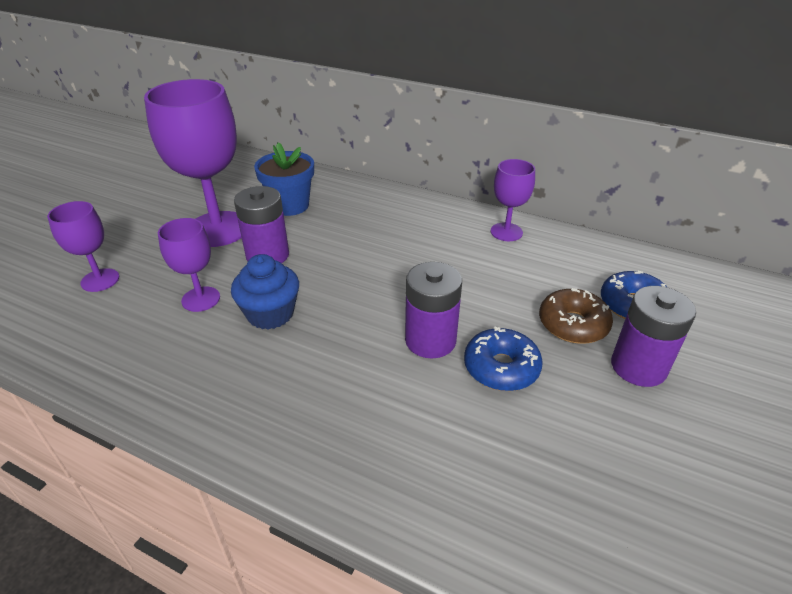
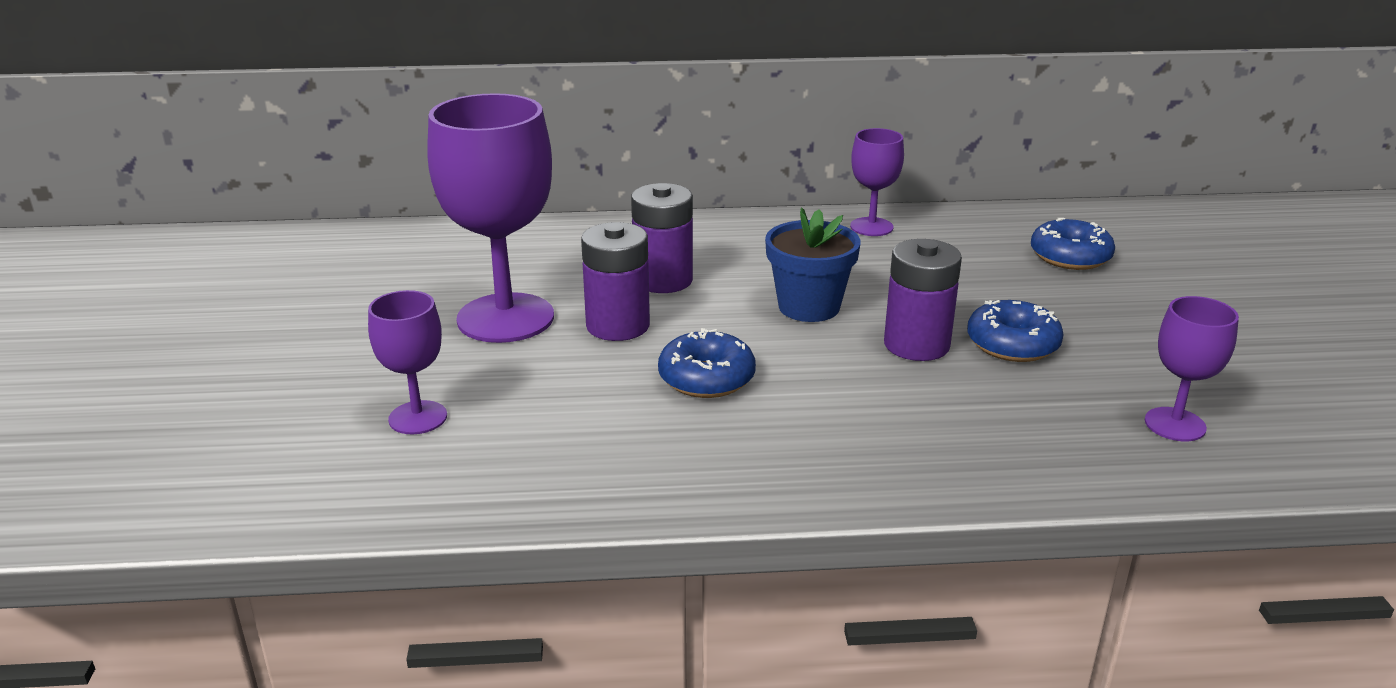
camera: 30 degrees left, 10 degrees down
(201, 299) = (596, 392): purple goblet -> purple goblet (1175, 424)
(270, 314) = (706, 378): blue cupcake -> blue donut
(290, 205) = (570, 268): blue flower pot -> blue flower pot (809, 307)
(573, 324) = (1035, 289): brown donut -> none
(638, 367) = (1129, 304): purple battery -> purple battery (663, 280)

